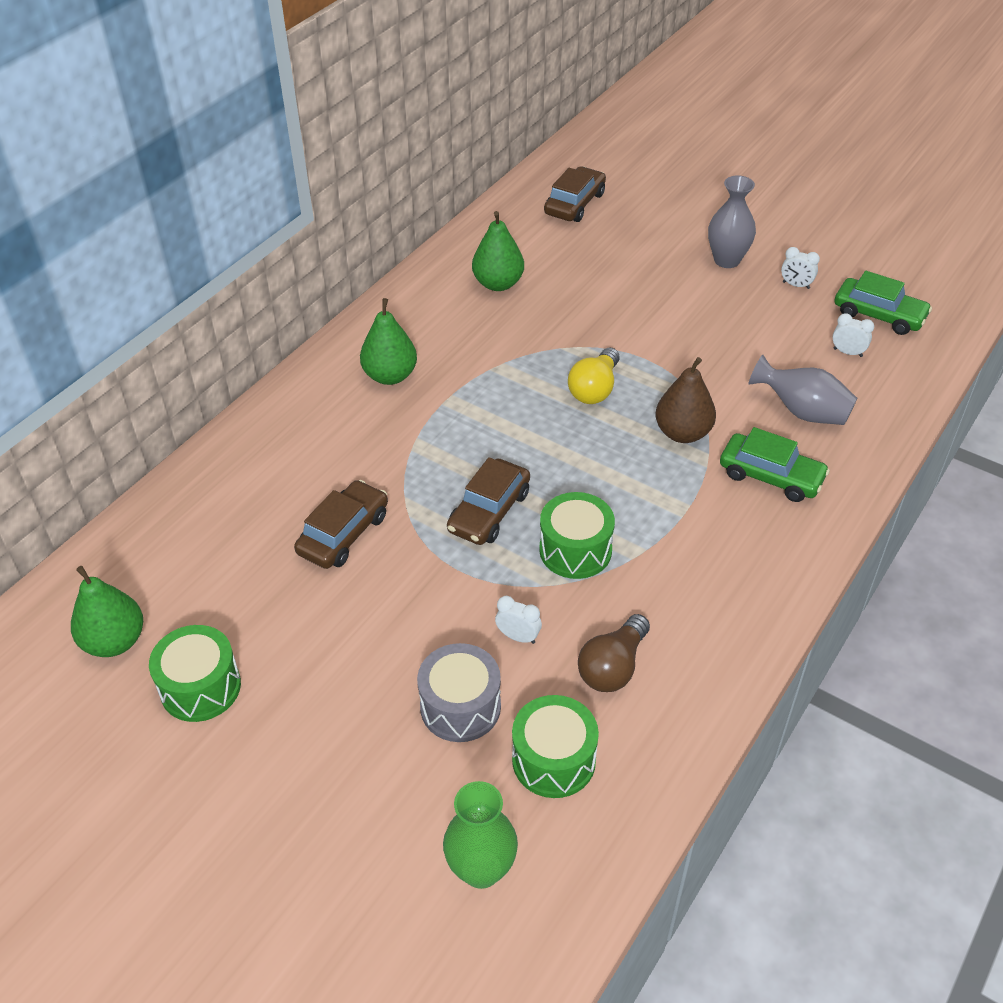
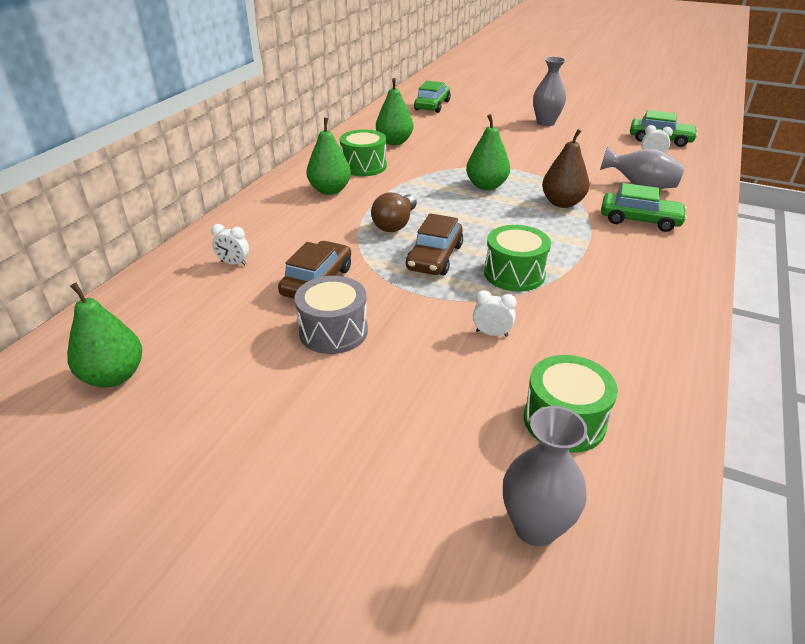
camera: 10 degrees left, 10 degrees down
(200, 687) = (204, 403): green drum -> green drum (364, 166)
(460, 706) = (460, 389): grey drum -> grey drum (333, 331)
(481, 869) = (535, 527): green vase -> grey vase
(575, 204) = (432, 105): brown car -> green car
(594, 389) = (486, 186): yellow light bulb -> green pear
(613, 667) = (583, 345): brown light bulb -> brown light bulb (395, 224)
(796, 285) = (597, 130): white clock -> white clock (233, 263)

